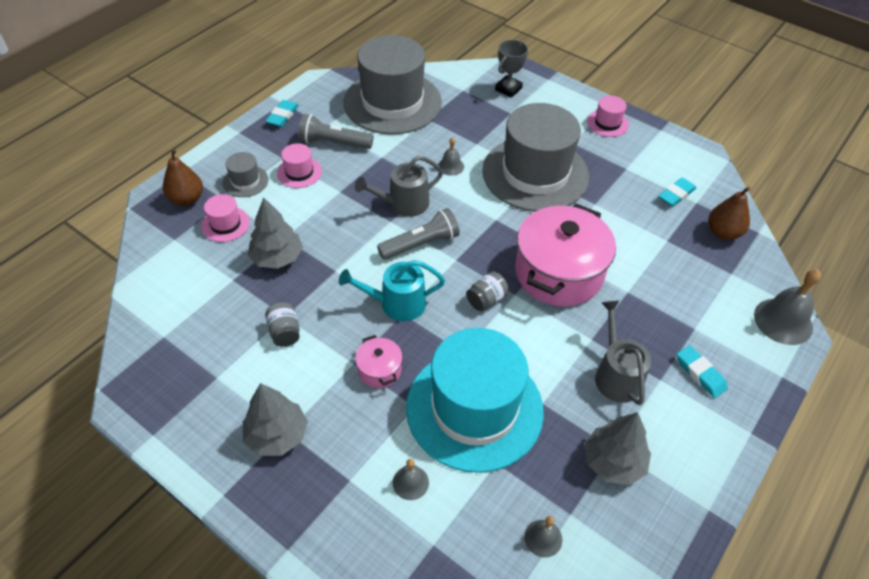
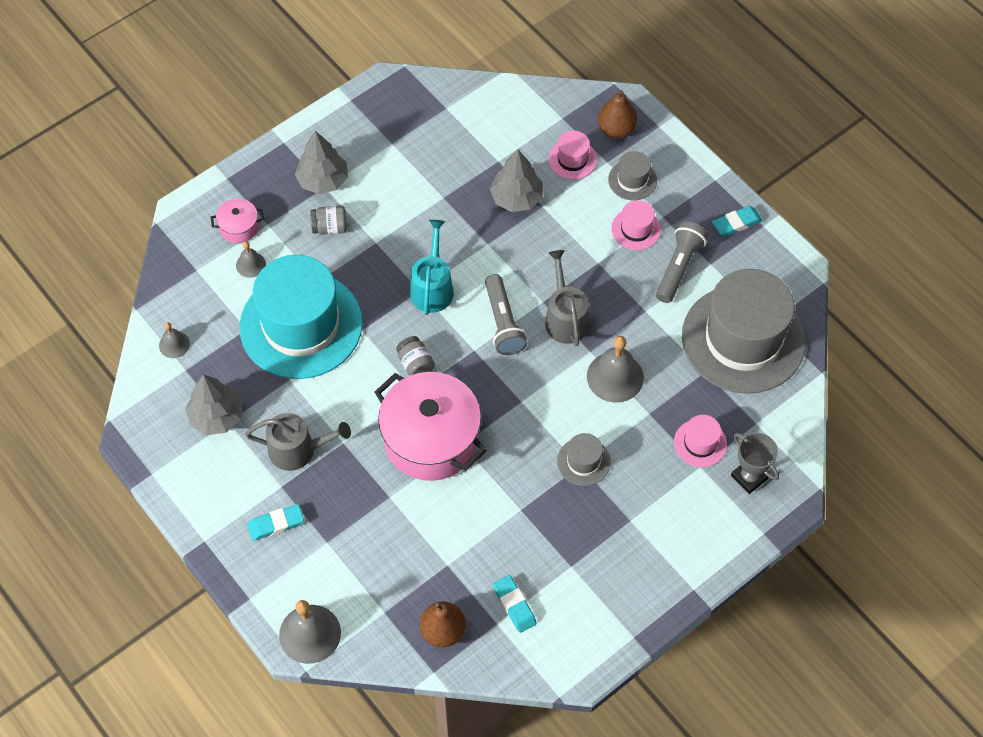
camera: 105 degrees right, 10 degrees up
(283, 116) = (736, 223): turquoise eraser -> turquoise eraser turned 60 degrees counterclockwise
(284, 332) = (424, 195): grey jar -> grey jar (330, 227)
(379, 370) = (362, 261): pink pot -> pink pot (239, 227)
(451, 166) = (615, 377): grey bell -> grey bell, size x1.84
(535, 174) = (583, 461): grey hat -> grey hat, size x0.42
(607, 123) = (658, 575): pink hat -> pink hat (700, 443)

